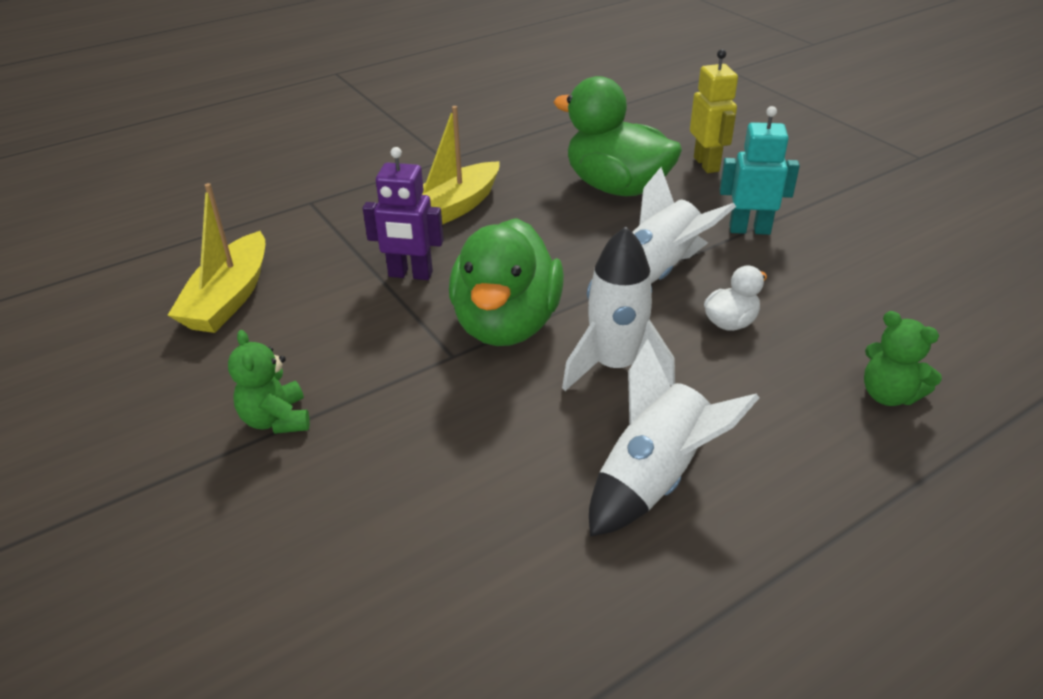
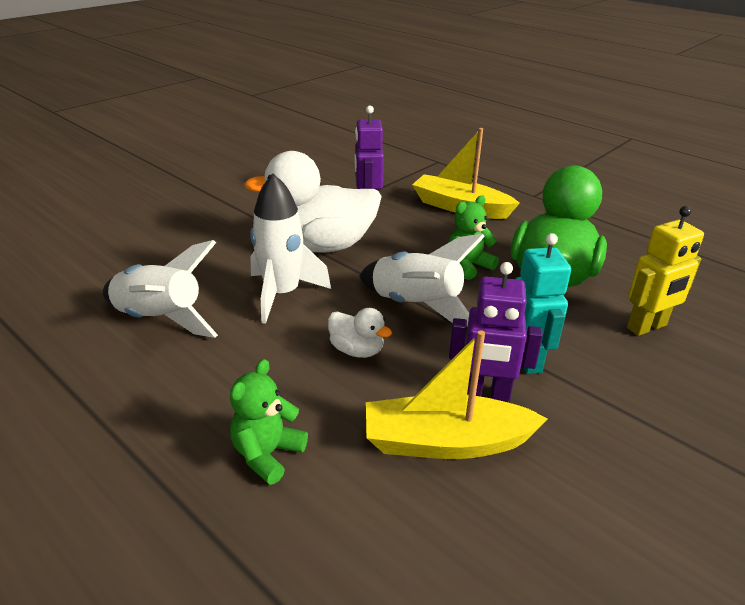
camera: 75 degrees right, 5 degrees down
(229, 298) = (321, 159): yellow boat -> yellow boat (446, 442)
(276, 419) = (215, 190): green teddy bear -> green teddy bear (468, 266)
(506, 324) = (321, 246): green duck -> white duck
(796, 260) = (486, 394): none -> purple robot

